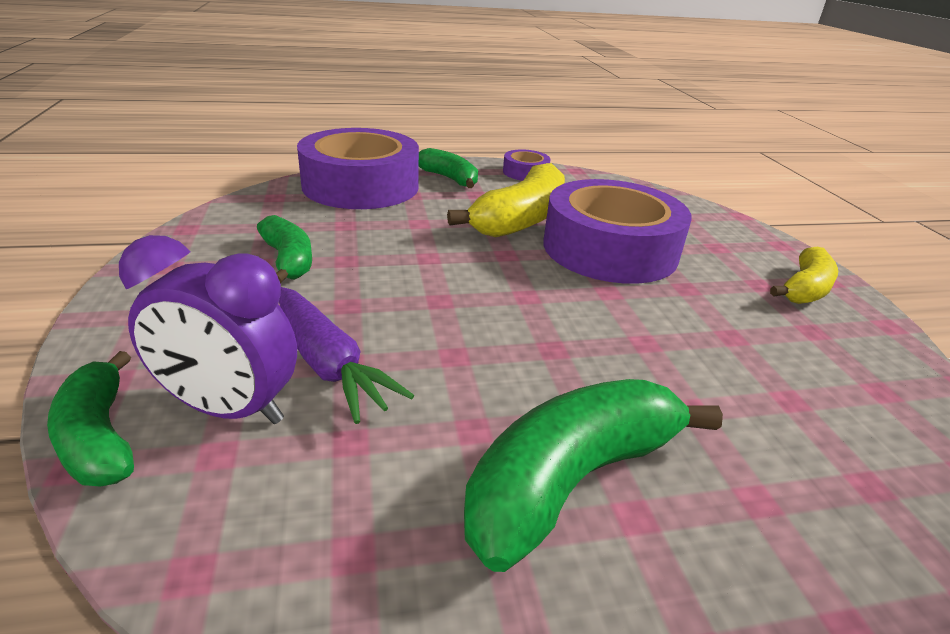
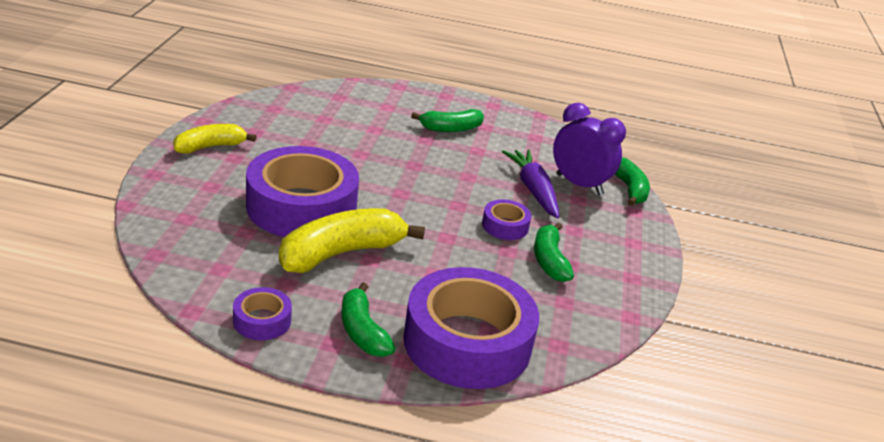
camera: 160 degrees left, 0 degrees up
(359, 288) = (505, 226): none -> purple tape
(571, 479) = (450, 128): green banana -> green banana, size x0.61

